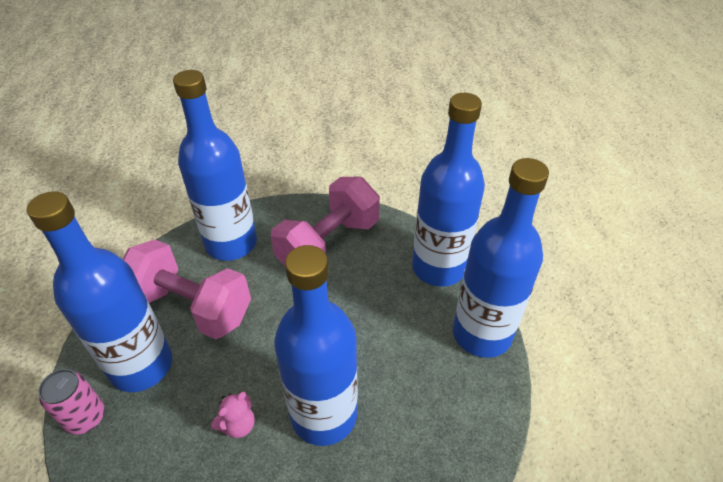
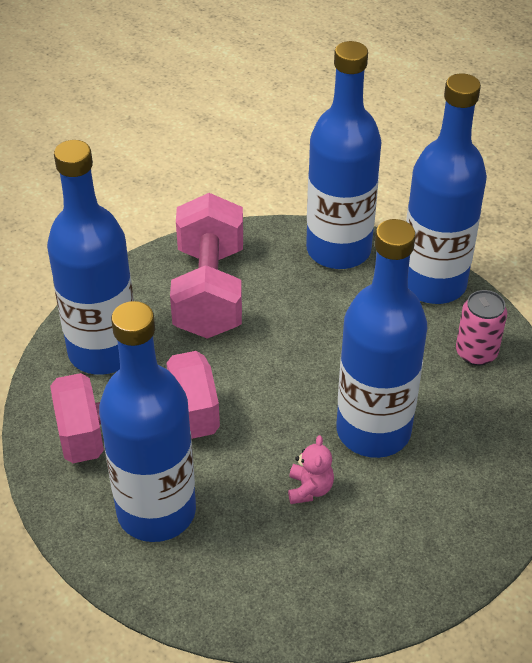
camera: 40 degrees left, 0 degrees up
(85, 417) = (159, 585): pink can -> pink can (476, 352)

